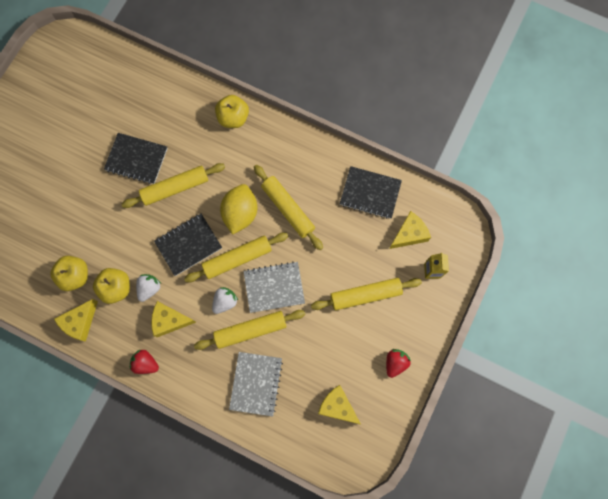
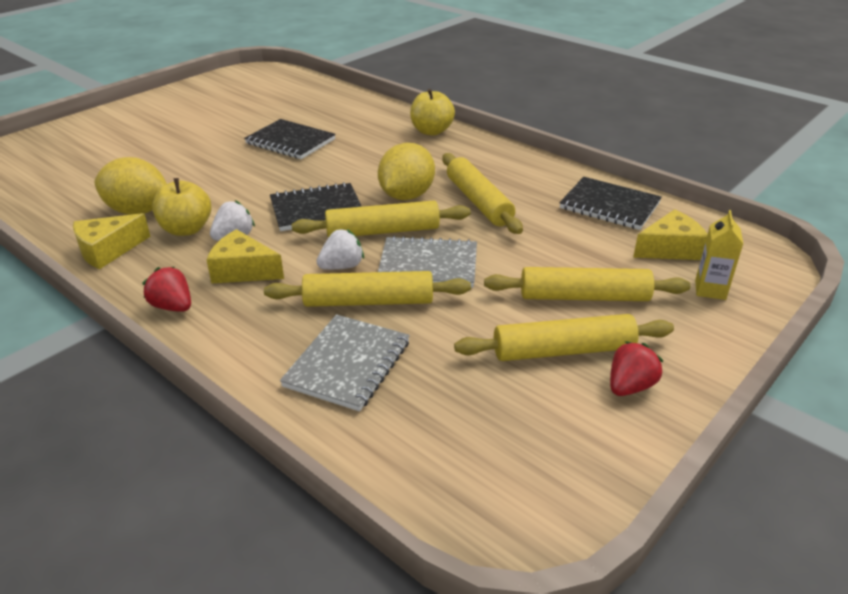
camera: 15 degrees right, 40 degrees down
(75, 276) = (138, 211): yellow apple -> yellow lemon
(175, 188) = (327, 166): yellow rolling pin -> yellow rolling pin (563, 350)
(337, 406) = (496, 425): yellow cheese -> none

